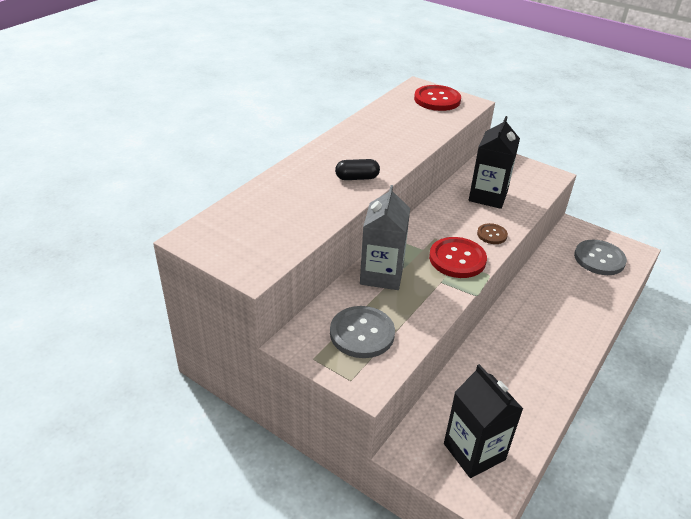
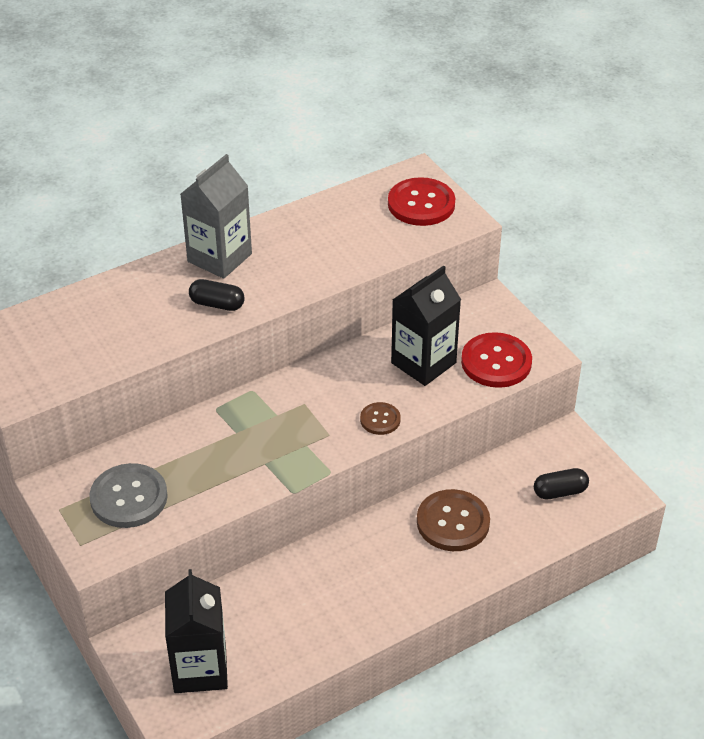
camera: 25 degrees right, 5 degrees up
(381, 275) = (203, 434): grey carton -> grey carton (219, 258)
(457, 259) = (308, 440): red button -> red button (496, 362)
(555, 294) = (453, 522): none -> brown button
(599, 259) = (560, 492): grey button -> black capsule

